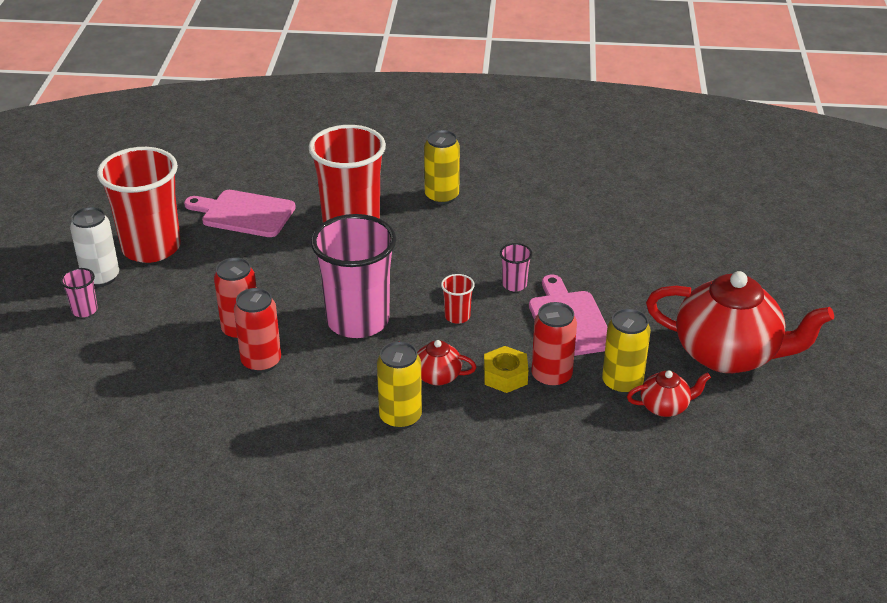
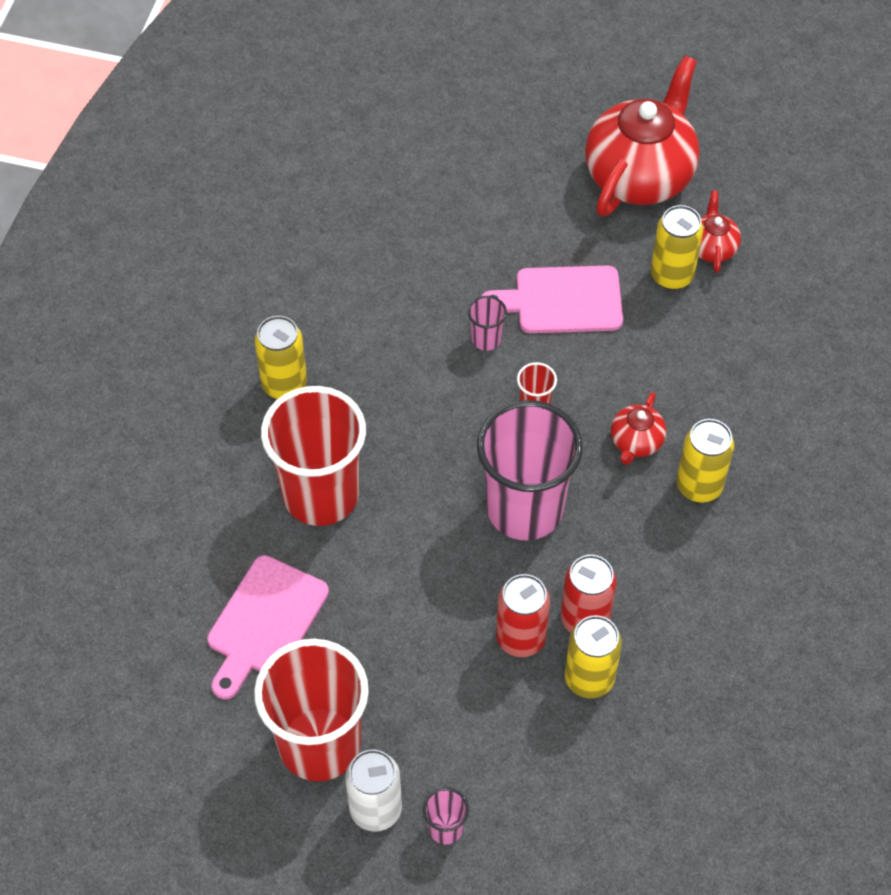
camera: 80 degrees left, 20 degrees up
(208, 369) = (589, 678): none -> yellow can
(505, 376) = (645, 377): yellow nut -> none
(551, 376) = (652, 335): red can -> none

